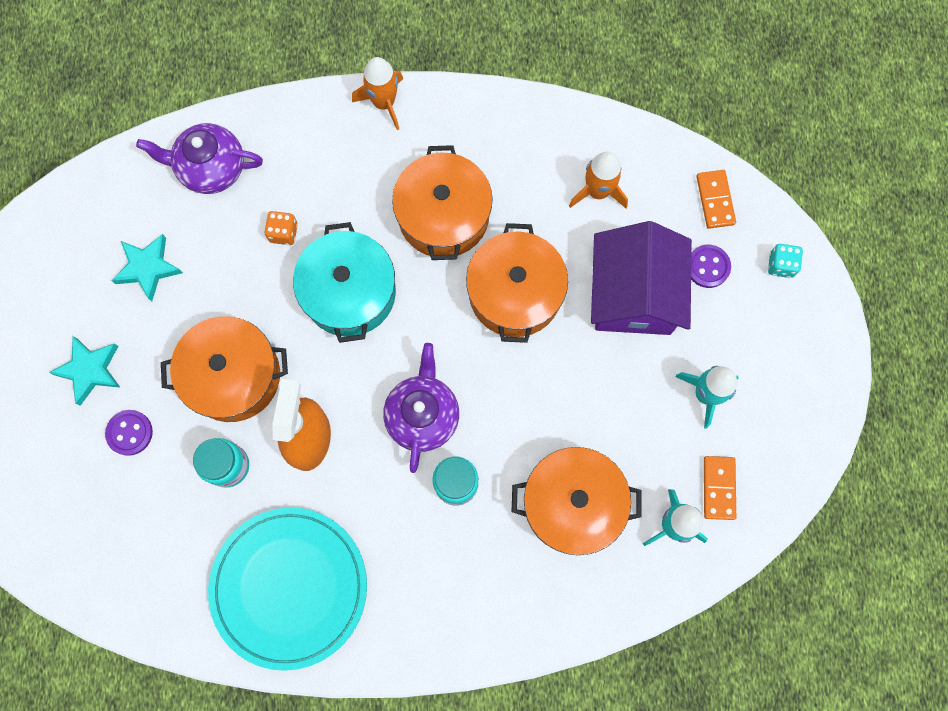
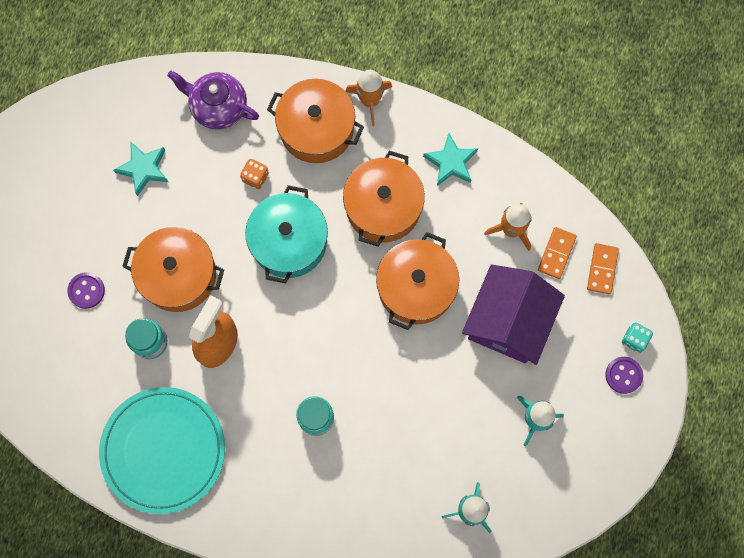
camera: 20 degrees right, 0 degrees up
(90, 370) = (73, 232): turquoise star -> turquoise star (451, 162)
(423, 415) = (310, 356): purple teapot -> none
(572, 504) = (399, 466): orange pot -> orange pot (316, 129)
(707, 267) = (575, 320): purple button -> purple button (623, 375)
(719, 488) = (517, 495): orange domino -> orange domino (556, 253)

